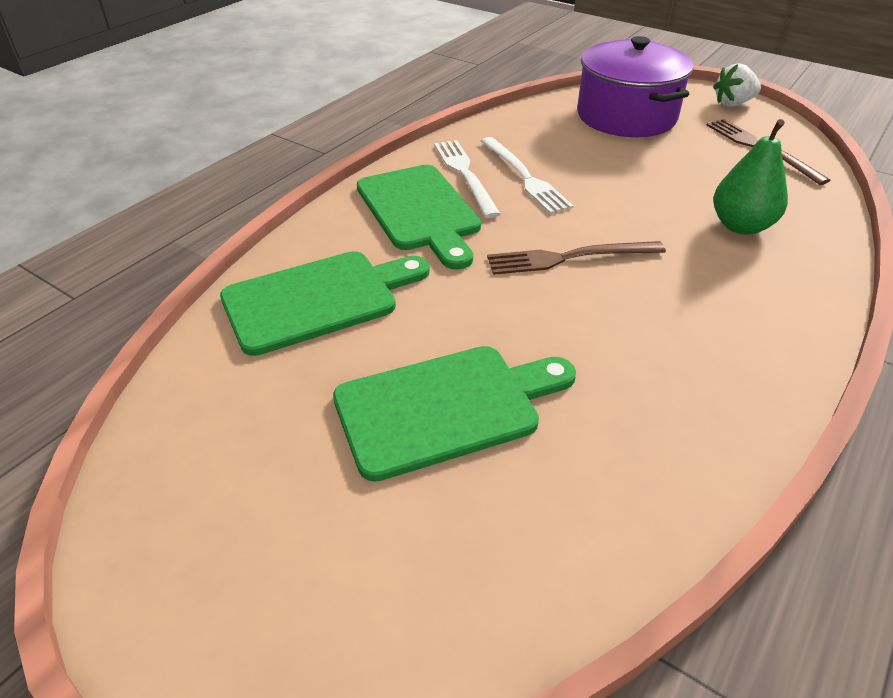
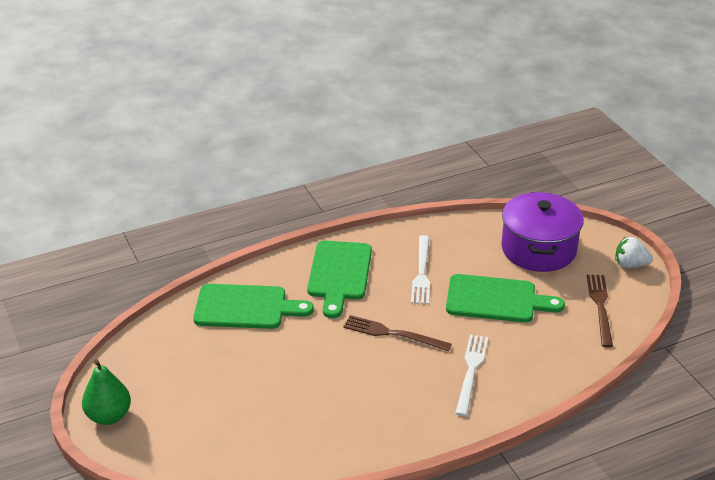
camera: 30 degrees right, 5 degrees down
(446, 407) = (260, 383): green cutting board -> green cutting board (496, 299)
(465, 174) = (387, 258): white fork -> white fork (471, 371)
(741, 226) = (515, 353): green pear -> green pear (109, 416)

